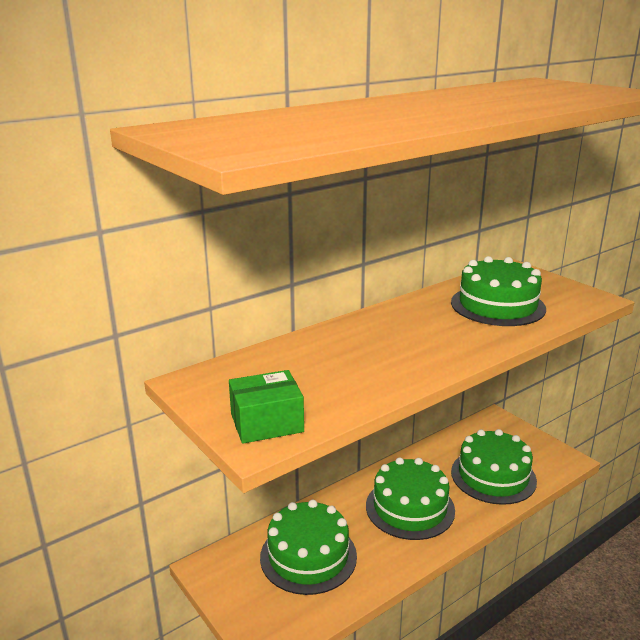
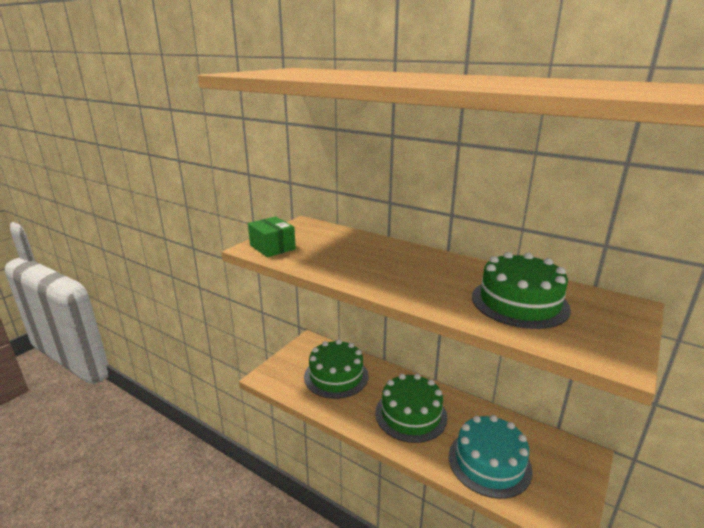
camera: 70 degrees right, 0 degrees up
(493, 476) = (489, 462): green cake -> turquoise cake

